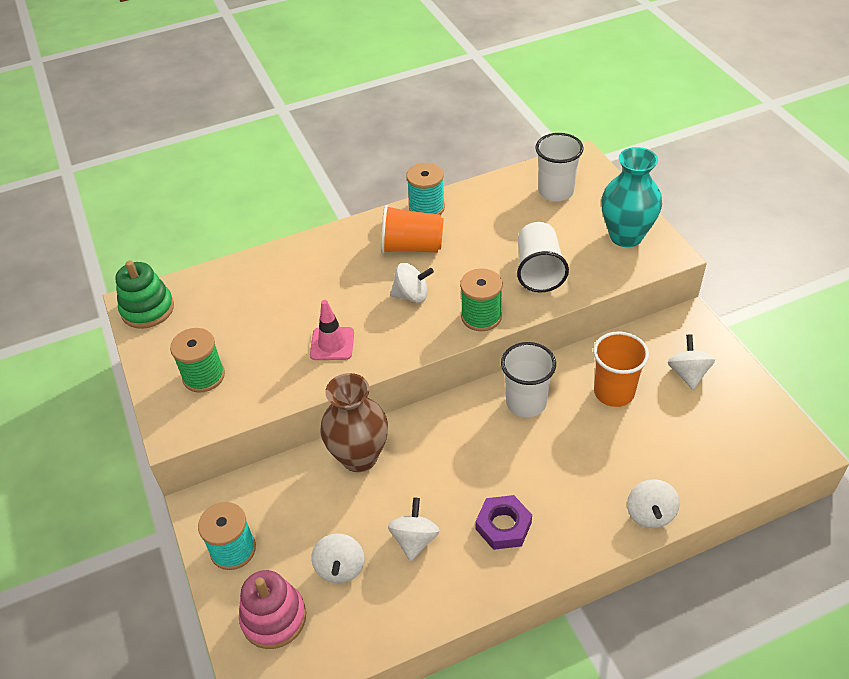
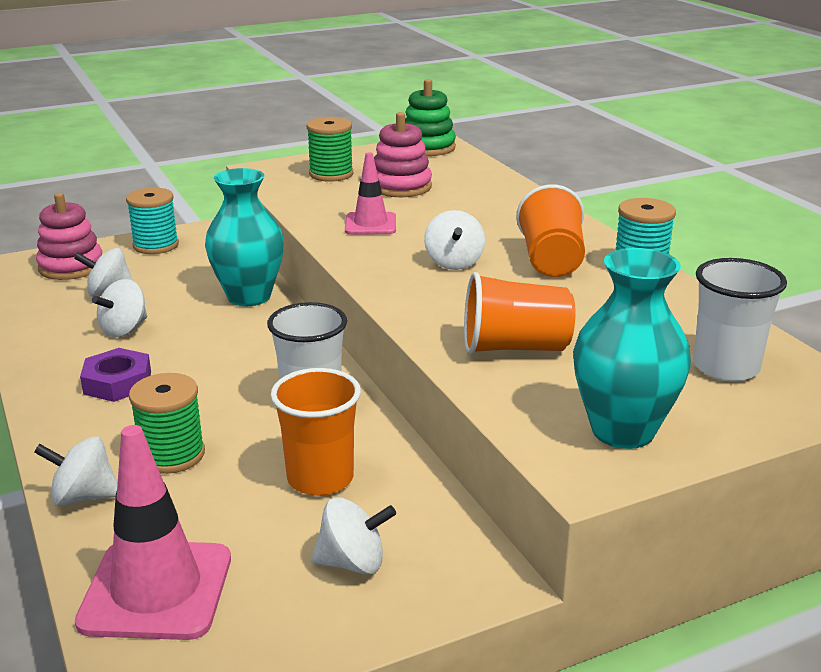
camera: 85 degrees right, 20 degrees down
(249, 326) = (401, 187): none -> pink stacking toy
(359, 457) = (249, 296): brown vase -> turquoise vase
(414, 540) = (124, 329): white spinning top -> white spinning top turned 120 degrees clockwise
(481, 316) = (414, 305): green spool -> green spool (172, 455)
(539, 271) = (515, 348): white cup -> orange cup
(728, 458) = (156, 590): none -> pink traffic cone

